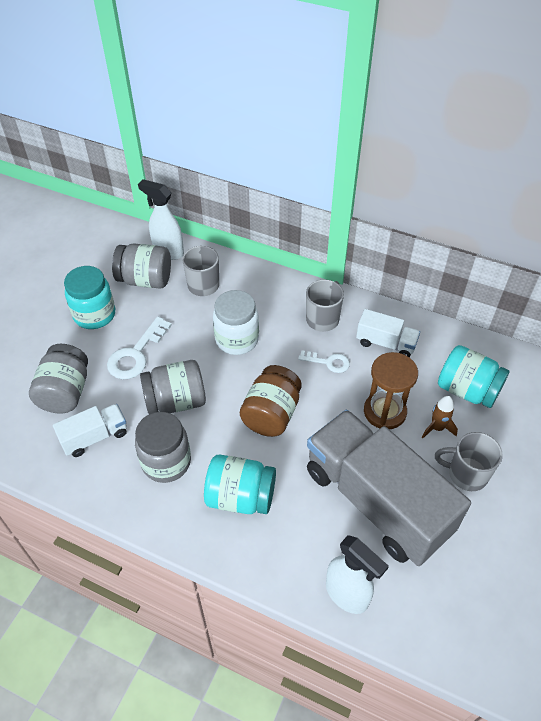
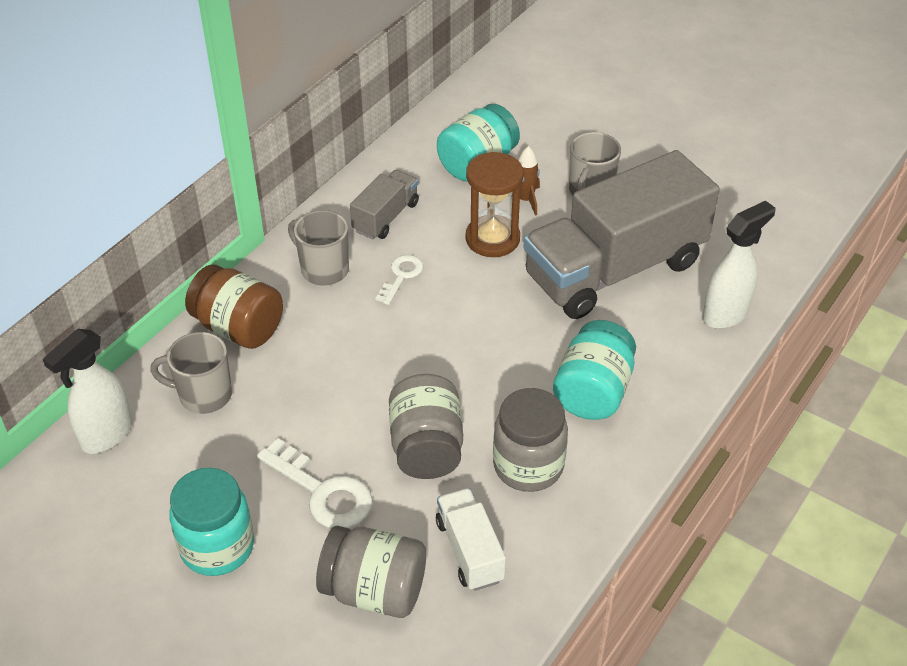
camera: 80 degrees left, 5 degrees down
(145, 280) = (162, 471): grey jar -> none
(237, 339) = (331, 366): white jar -> none
(271, 414) = (472, 345): brown jar -> brown jar (238, 328)
(385, 343) = (386, 217): white truck -> grey truck

